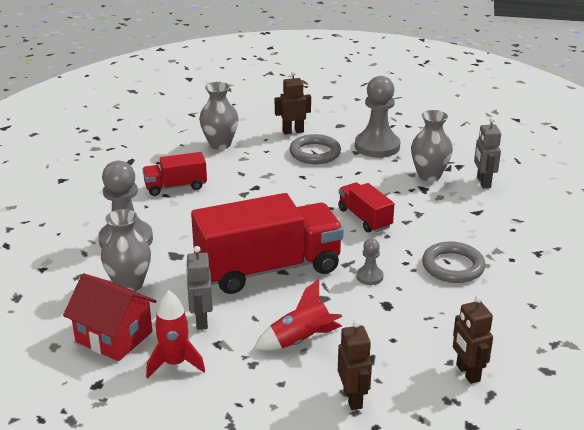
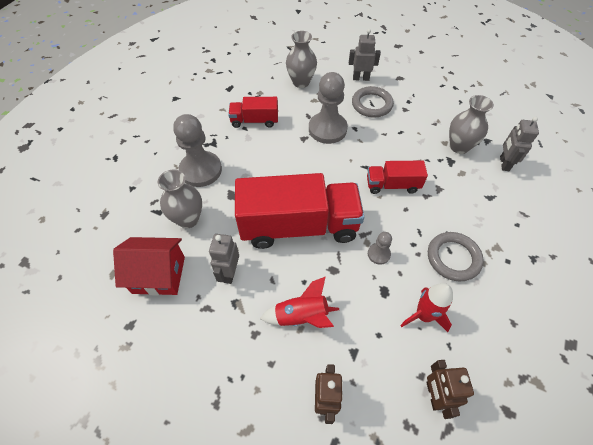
camera: 15 degrees right, 25 degrees up
(114, 337) = (159, 275): red house -> red house turned 45 degrees counterclockwise
(175, 363) = (195, 317): red rocket -> red rocket (423, 315)
(293, 131) = (361, 78): brown robot -> grey robot
(364, 218) = (392, 185): red truck -> red truck turned 75 degrees counterclockwise
(377, 146) = (424, 106): grey pawn -> grey pawn (327, 129)

